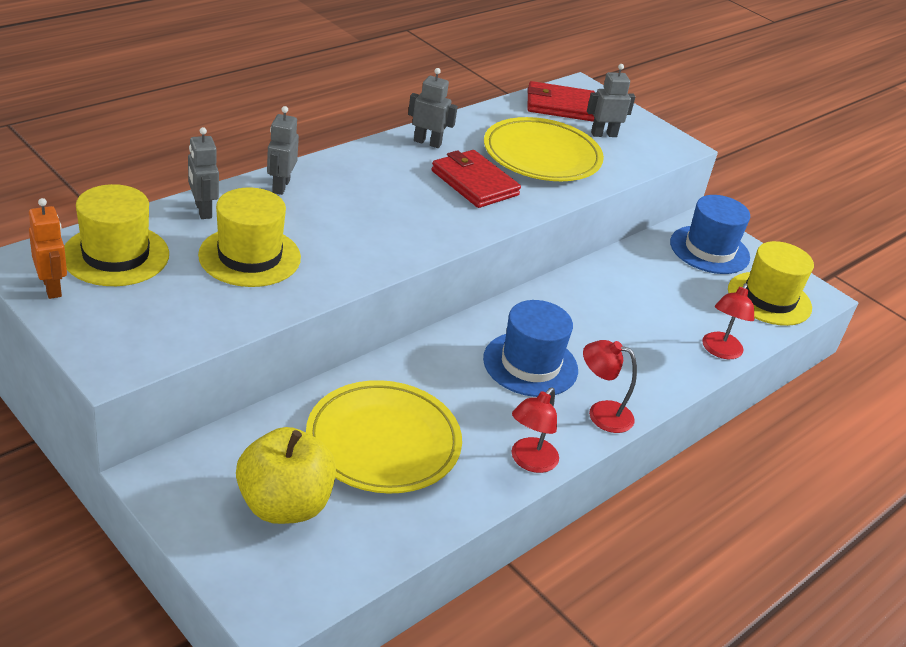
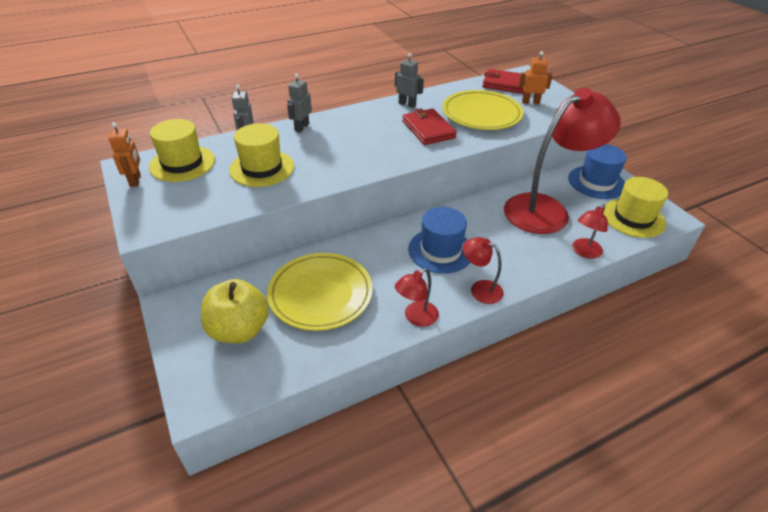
camera: 20 degrees right, 5 degrees up
(603, 134) = (530, 102): grey robot -> orange robot
(654, 293) = (546, 209): none -> red lamp

